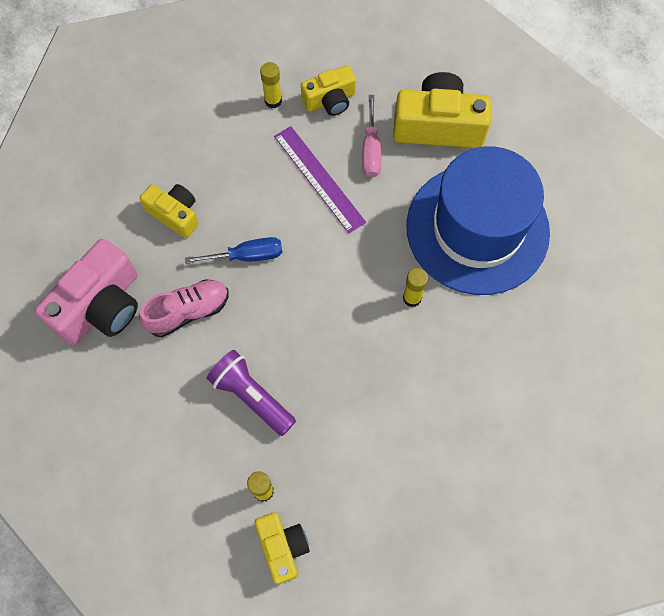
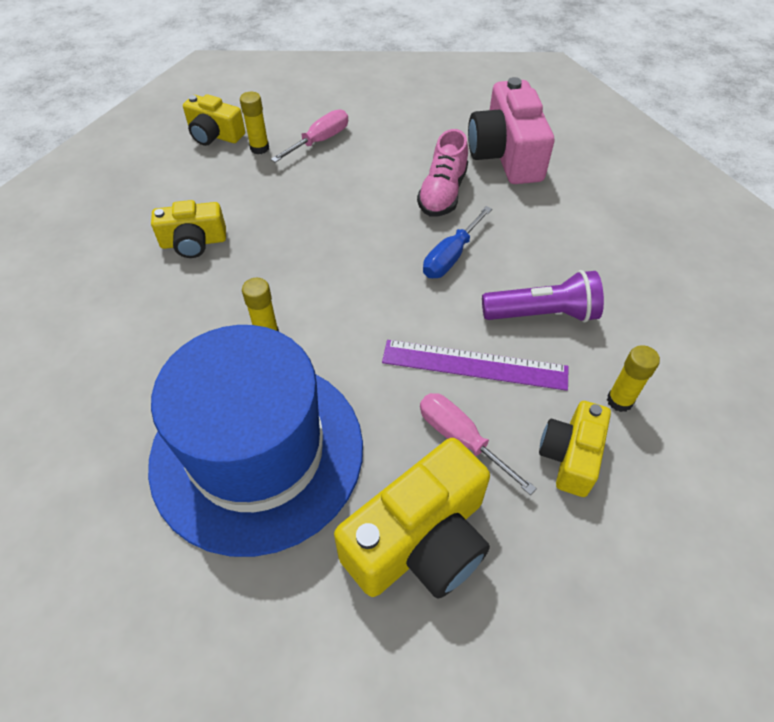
camera: 135 degrees right, 15 degrees down
(175, 214) = (548, 239): yellow camera -> yellow camera (193, 242)
(210, 454) = (320, 141): none -> pink screwdriver
(252, 396) = (329, 183): purple flashlight -> purple flashlight (542, 314)

